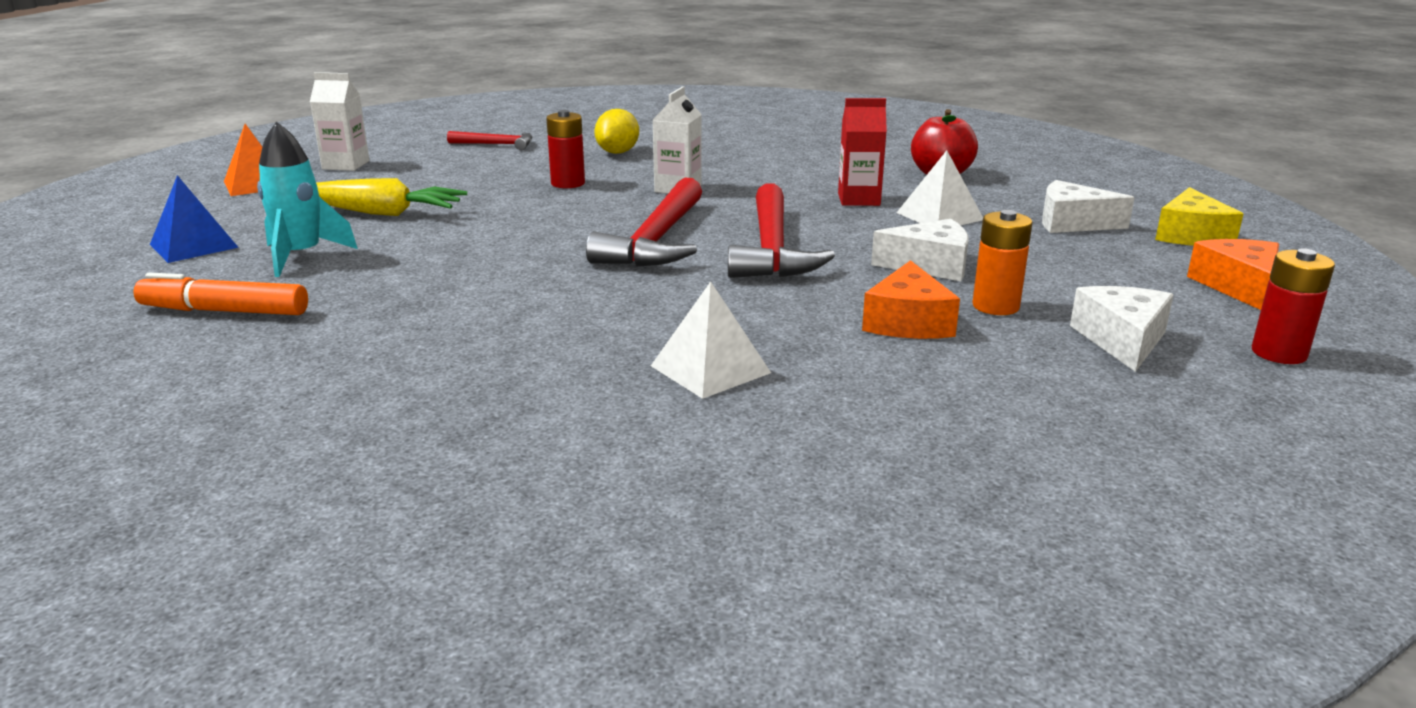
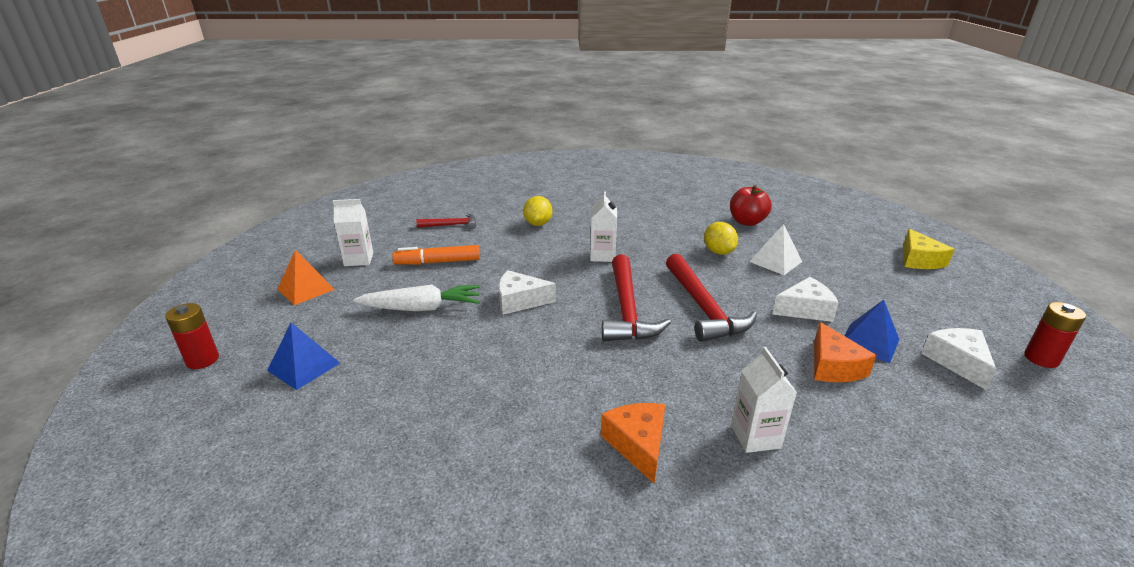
camera: 15 degrees left, 5 degrees up
(224, 311) = (380, 439): orange marker -> orange marker (438, 262)
(301, 256) = (395, 365): turquoise rocket -> none
(383, 213) = (422, 308): yellow carrot -> white carrot
(568, 183) = (528, 259): red battery -> red battery (202, 360)
(710, 369) = (755, 437): white pyramid -> white carton
(858, 199) = (718, 252): red carton -> yellow lemon
(995, 306) = (869, 342): orange battery -> blue pyramid
(1072, 223) = (851, 258): white cheese -> white cheese (520, 301)
(1238, 286) = (976, 302): orange cheese -> orange cheese (638, 444)

